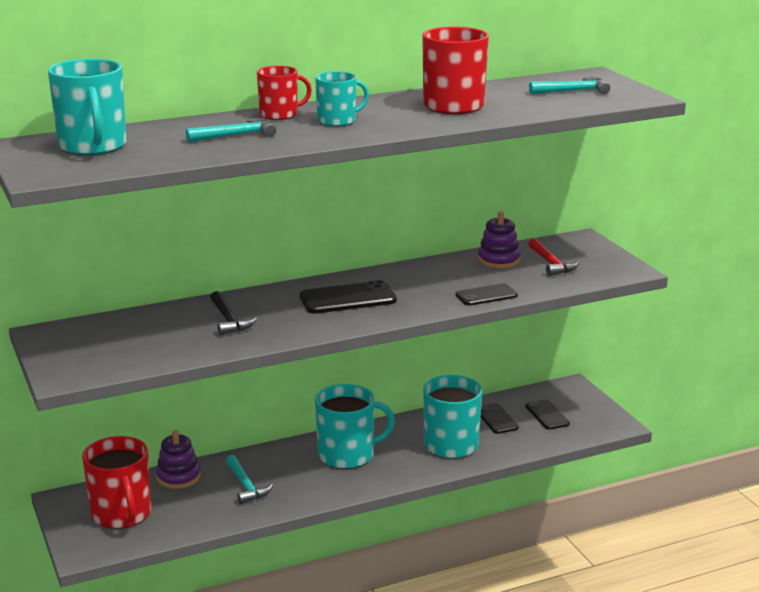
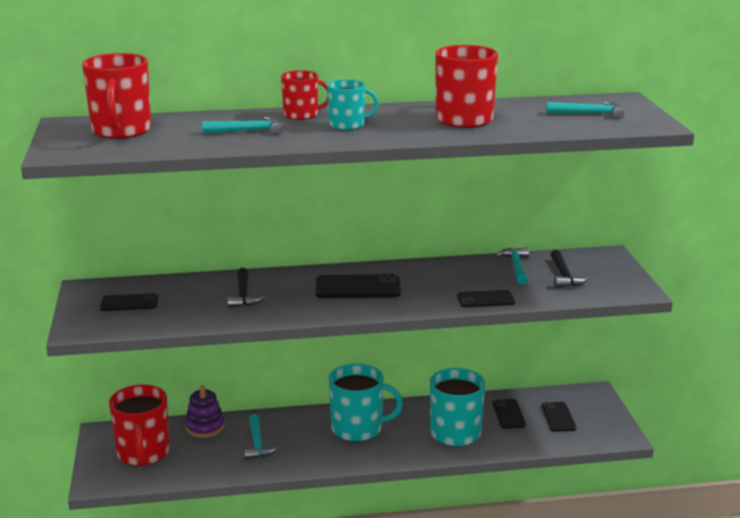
camera: 15 degrees right, 0 degrees up
(93, 146) = (121, 130): turquoise mug -> red mug
(105, 343) = (129, 303): none -> black phone
(498, 260) = (516, 267): purple stacking toy -> turquoise hammer
(551, 264) = (564, 276): red hammer -> black hammer

